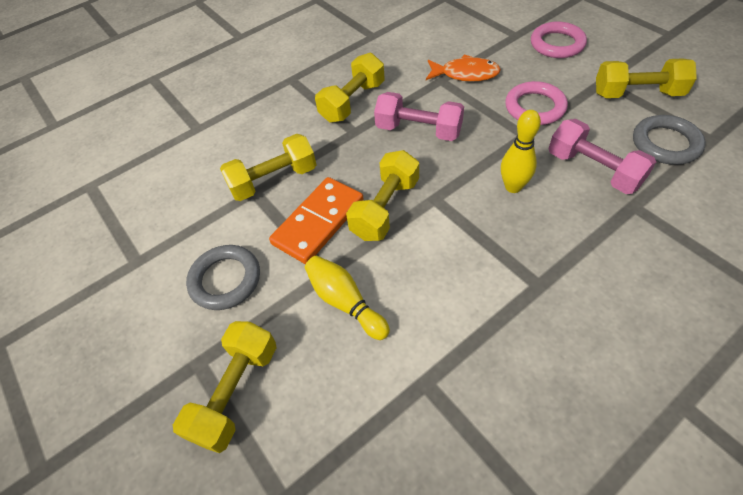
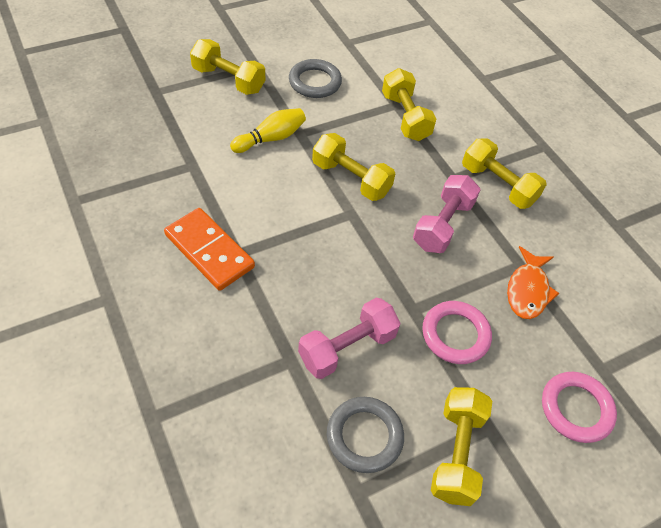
camera: 90 degrees right, 0 degrees up
(319, 222) = (350, 136): orange domino -> orange domino (209, 251)
(513, 187) = (346, 273): yellow bowling pin -> none

